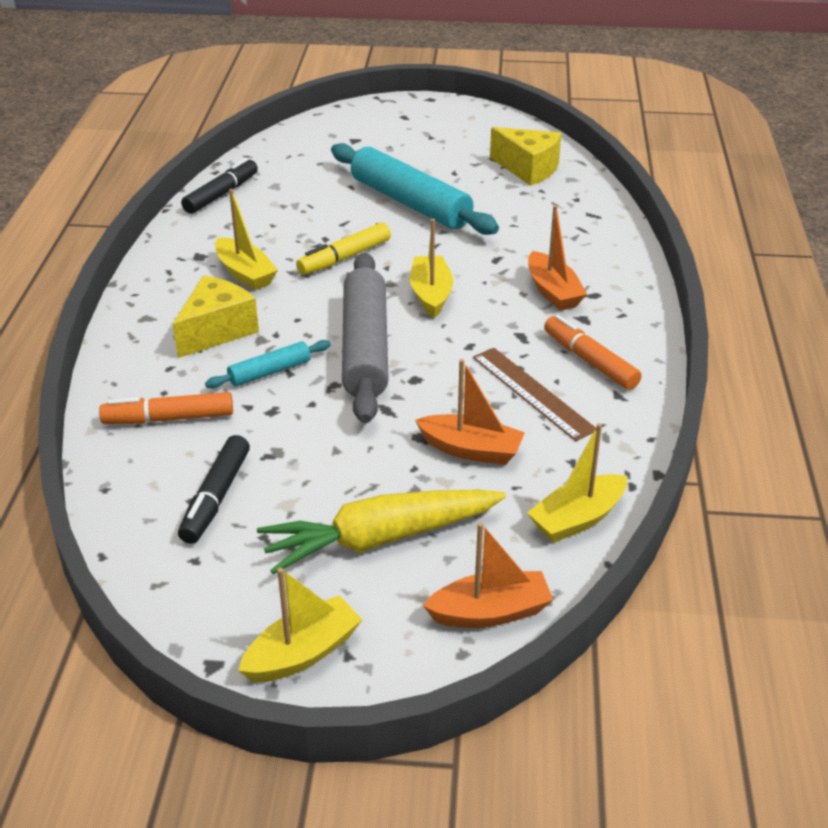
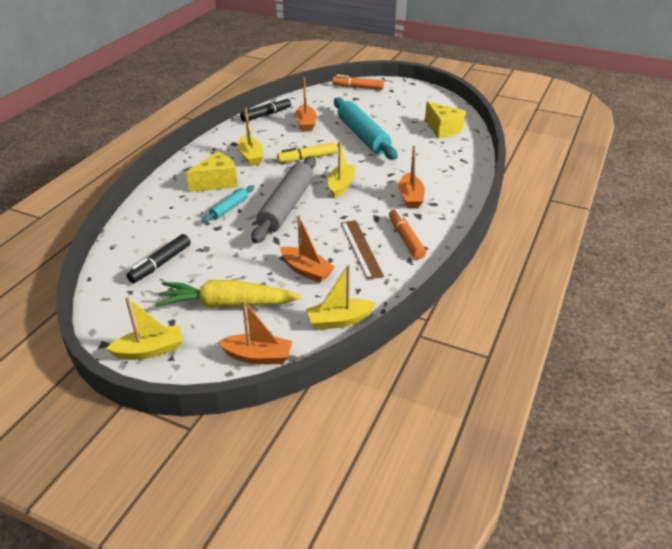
camera: 20 degrees right, 0 degrees up
(169, 418) = (164, 220): orange marker -> orange marker (358, 87)
(270, 372) = (229, 208): turquoise rolling pin -> turquoise rolling pin turned 45 degrees counterclockwise
(301, 198) = (306, 123): none -> orange boat

